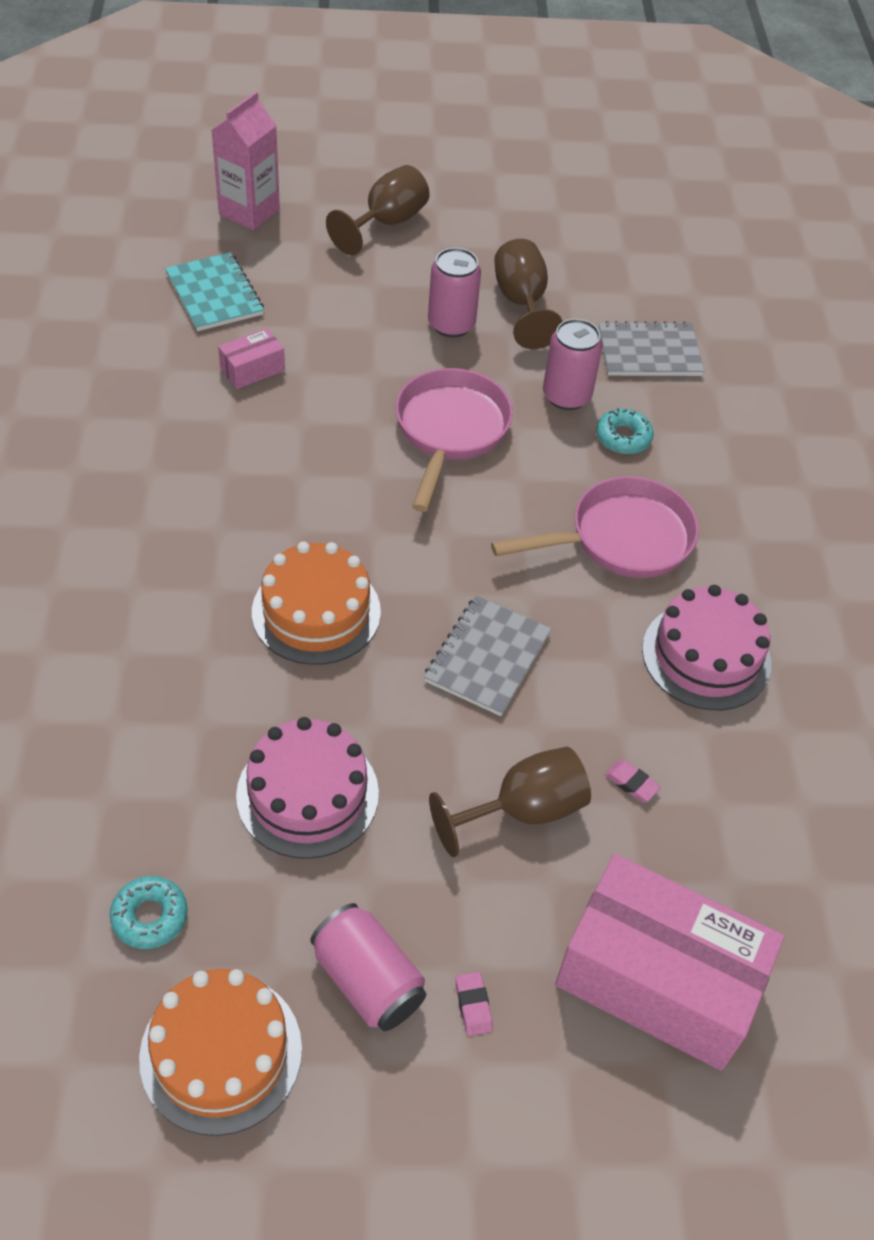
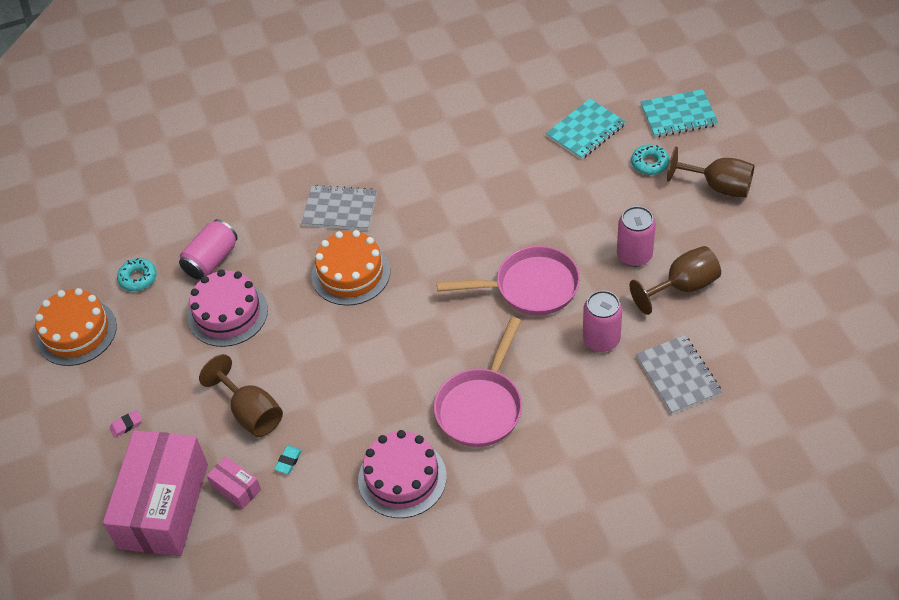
camera: 80 degrees right, 0 degrees up
(249, 212) = (678, 115): pink carton -> turquoise notebook
(252, 369) = (529, 174): pink box -> pink box (236, 488)
(368, 980) = (128, 376): pink can -> pink can (211, 260)
(487, 657) = (352, 364): grey notebook -> grey notebook (340, 210)
(621, 539) = (481, 406): pink pan -> pink pan turned 60 degrees clockwise
(623, 437) = (578, 383): turquoise donut -> turquoise donut (649, 163)
(631, 783) = (288, 461): pink eraser -> turquoise eraser

